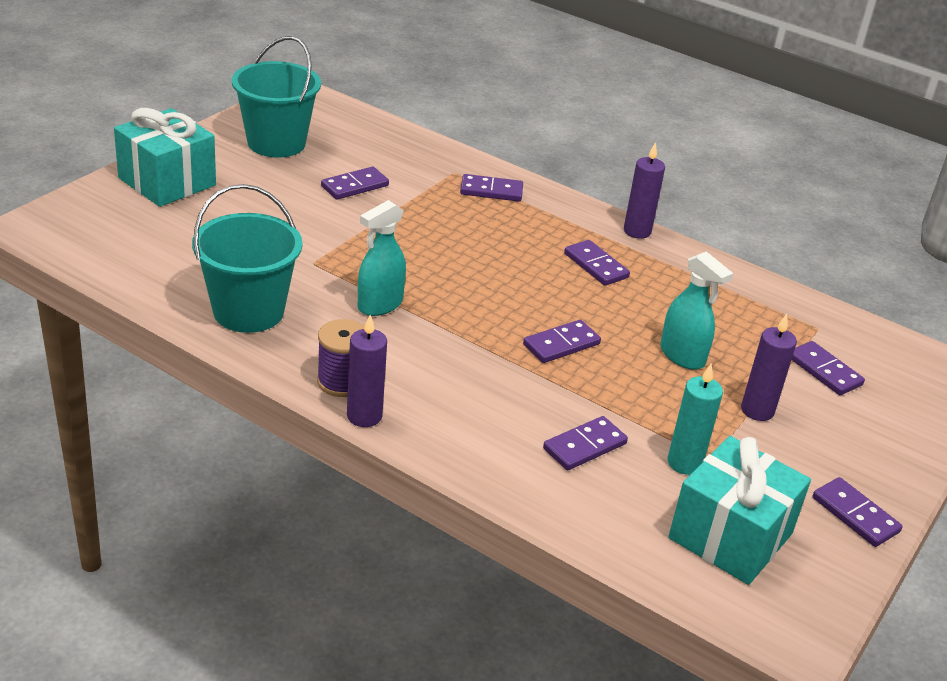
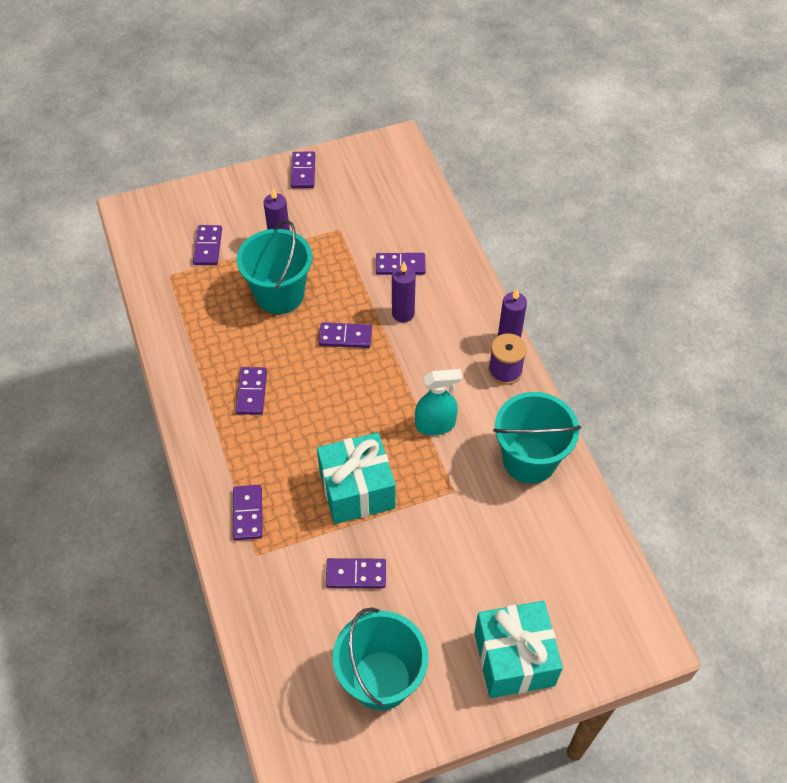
camera: 140 degrees left, 20 degrees up
(491, 191) = (247, 513): purple domino -> purple domino turned 45 degrees clockwise
(637, 231) = (183, 412): purple candle -> purple candle (403, 313)
(682, 356) = (279, 294): turquoise spray bottle -> turquoise bucket
(684, 463) = (357, 233): turquoise candle -> none
(730, 536) = (377, 190): turquoise gift -> turquoise gift (357, 490)

